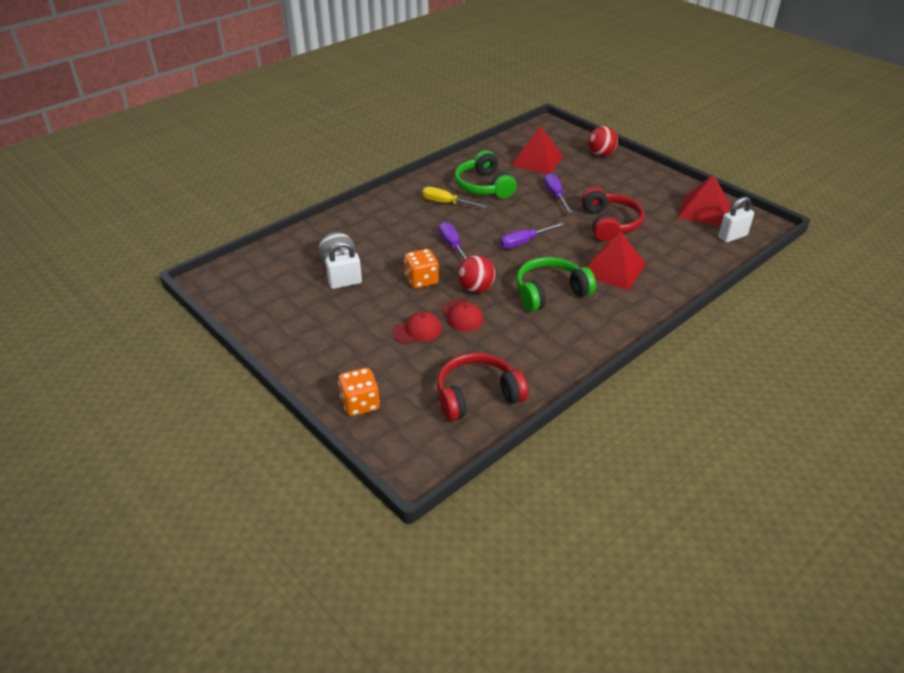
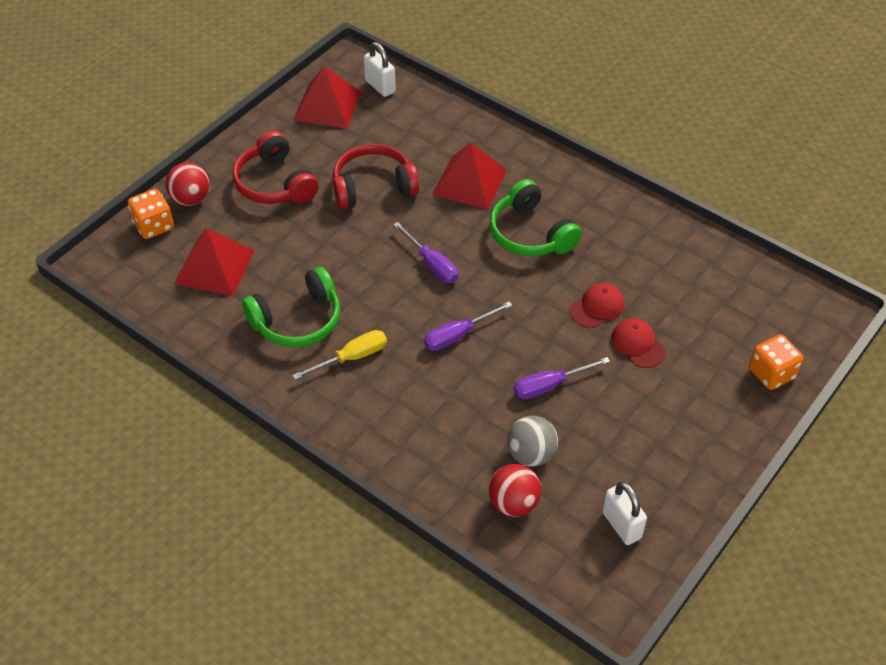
camera: 100 degrees left, 10 degrees up
(345, 283) = (569, 437): white padlock -> white padlock (621, 525)
(421, 280) = (540, 356): orange dice -> orange dice (154, 226)
(446, 203) = (351, 357): yellow screwdriver -> yellow screwdriver turned 135 degrees counterclockwise
(476, 288) = (542, 301): red ball -> red ball (513, 503)
(477, 396) = (720, 278): red headphones -> red headphones (275, 183)
(555, 195) = (312, 241): purple screwdriver -> purple screwdriver (549, 386)

